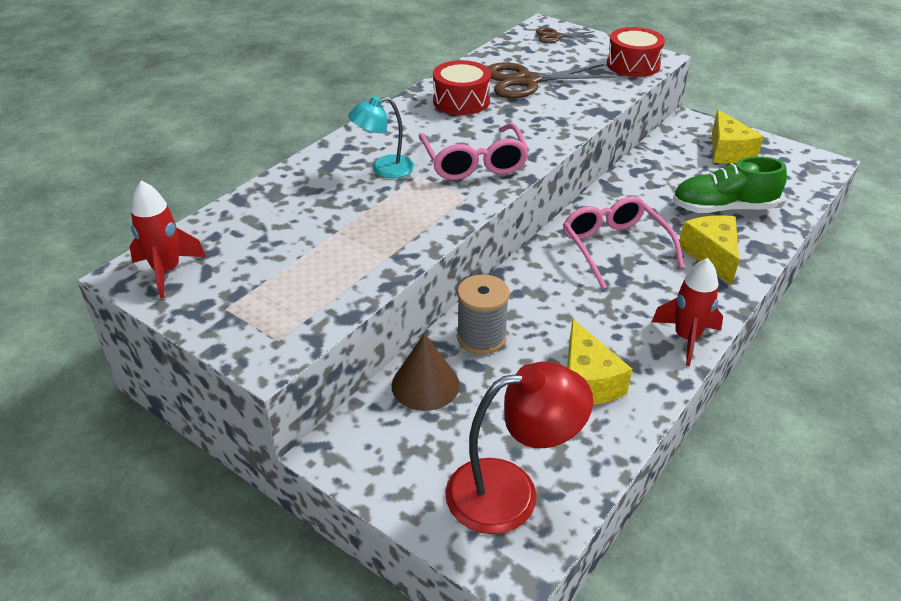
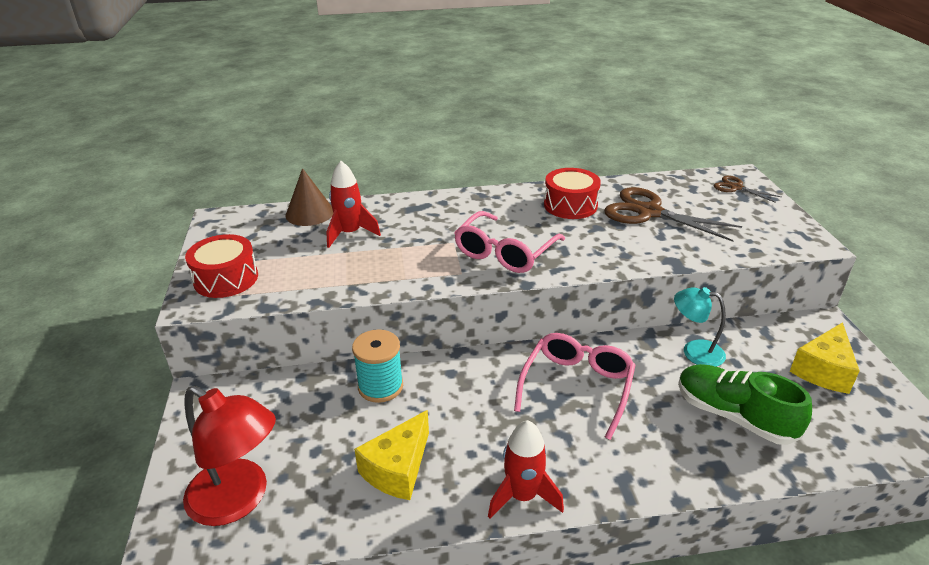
camera: 45 degrees right, 5 degrees down
(167, 271) = (233, 226): red rocket -> red rocket (350, 233)
(384, 169) = (439, 227): turquoise lamp -> turquoise lamp (694, 351)
(425, 385) = (302, 392): brown cone -> brown cone (310, 213)
(481, 337) = (380, 386): grey spool -> turquoise spool
(633, 65) = (774, 239): red drum -> red drum (226, 279)
(711, 255) = (655, 447): yellow cheese -> none

